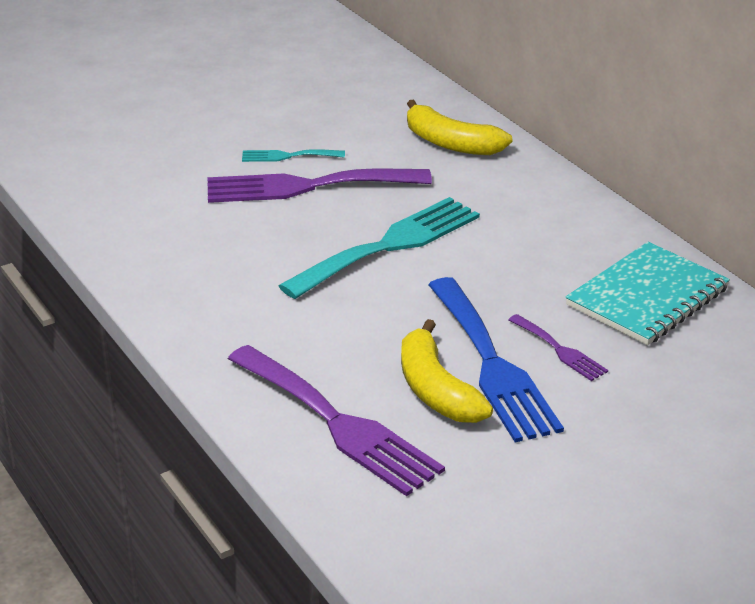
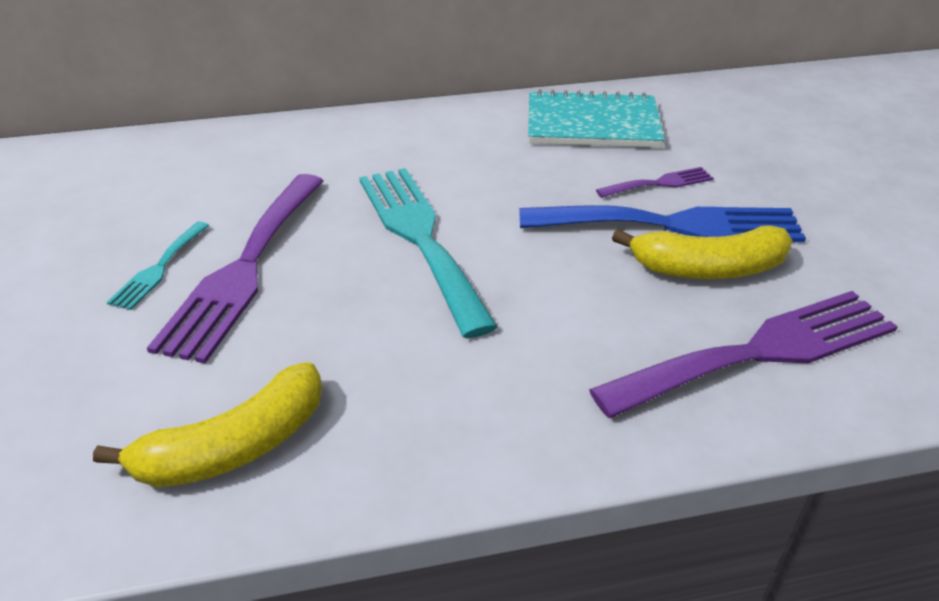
camera: 70 degrees left, 5 degrees up
(451, 143) = (249, 155): yellow banana -> yellow banana (234, 446)
(647, 297) = (592, 124): turquoise notebook -> turquoise notebook turned 60 degrees counterclockwise

